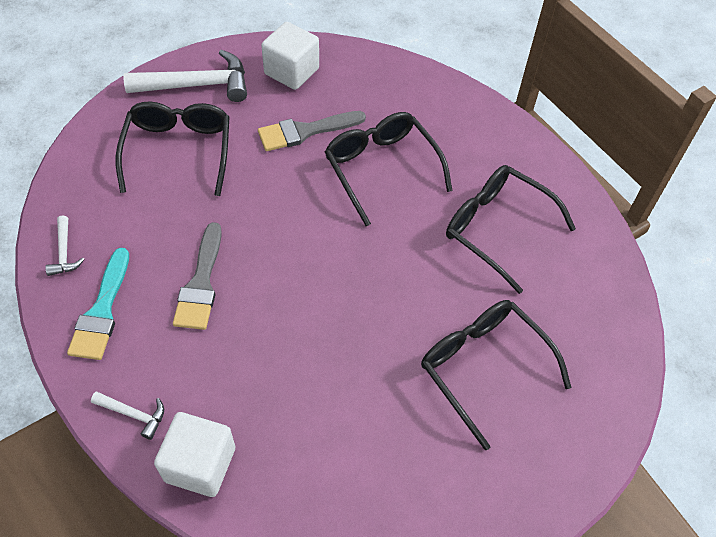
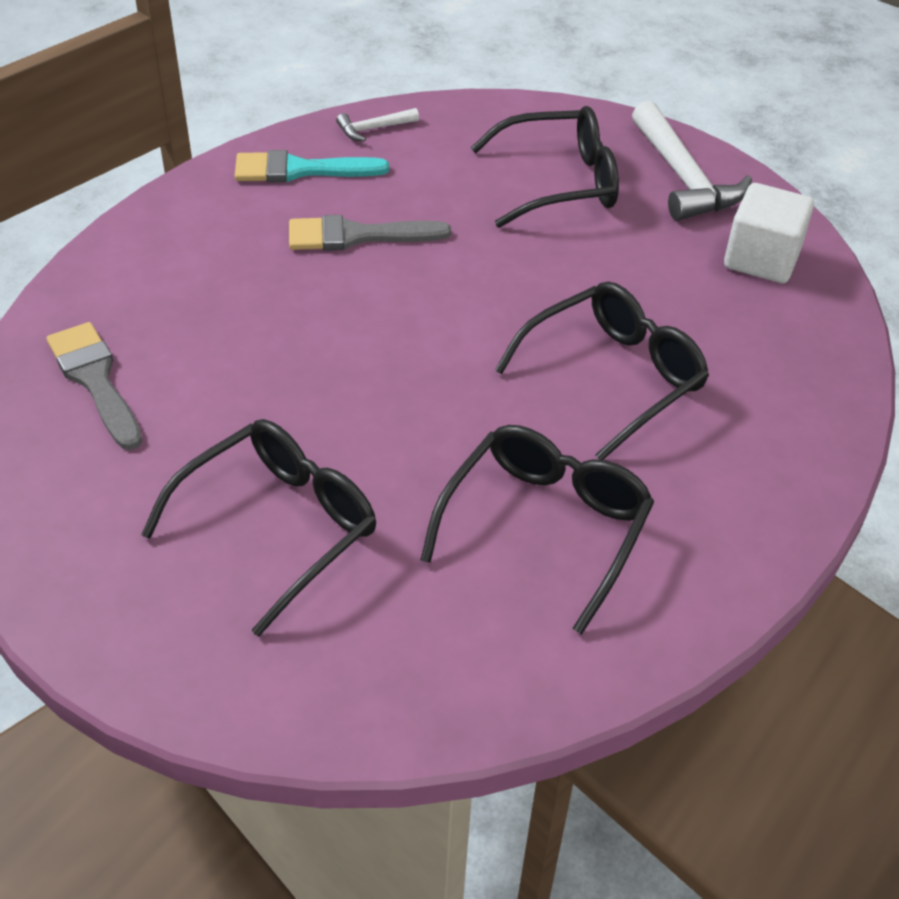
camera: 80 degrees right, 10 degrees down
(133, 414) = (170, 217): white hammer -> none
(200, 464) = (112, 276): white cube -> none
(305, 131) = (649, 289): grey brush -> grey brush (95, 380)

